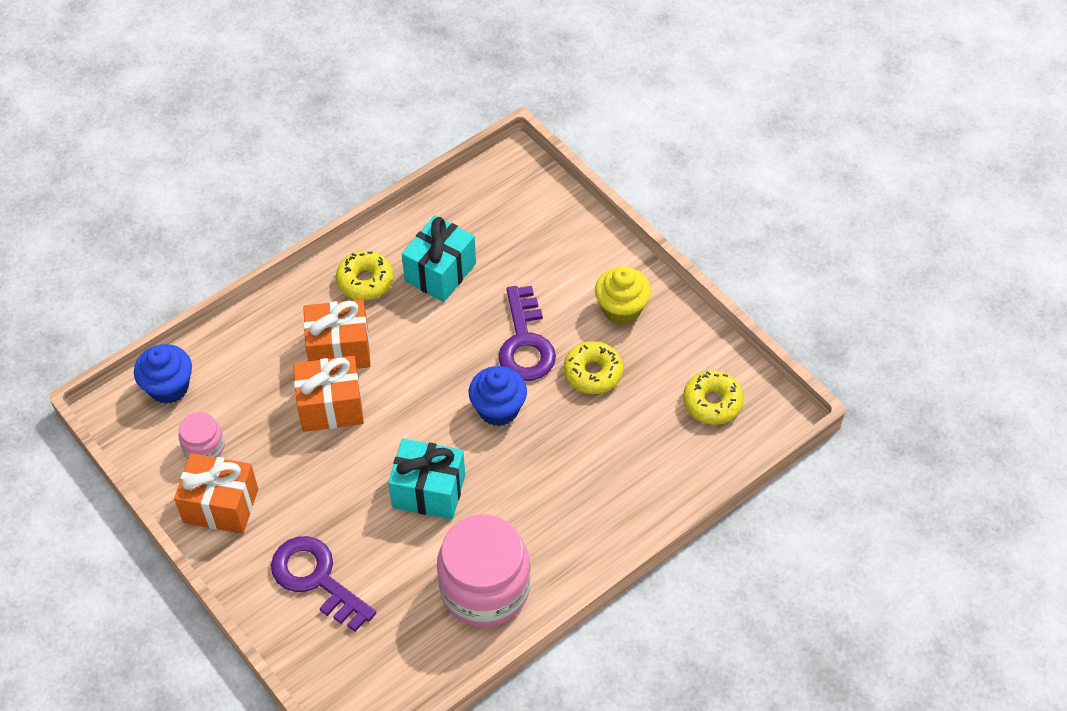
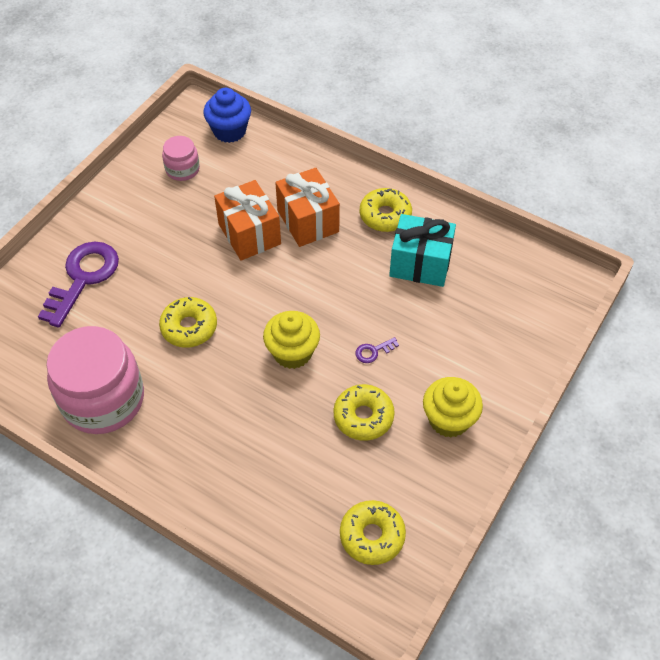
camera: 70 degrees right, 0 degrees up
(221, 506) = (133, 197): orange gift -> none
(428, 491) = (189, 327): turquoise gift -> yellow donut
(498, 409) = (292, 352): blue cupcake -> yellow cupcake
(525, 343) = (373, 351): purple key -> purple key, size x0.41

